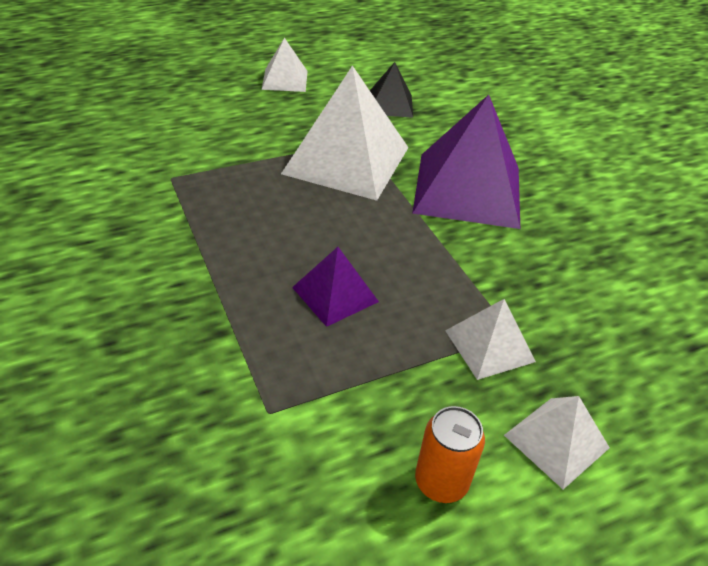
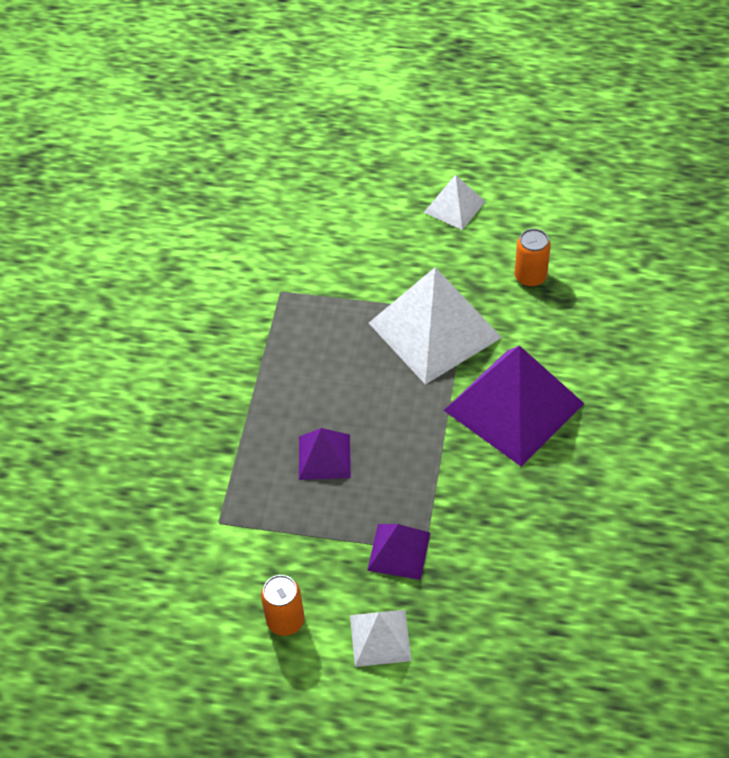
camera: 40 degrees right, 10 degrees up
(390, 104) = (530, 277): black pyramid -> orange can
(489, 345) = (399, 551): white pyramid -> purple pyramid

